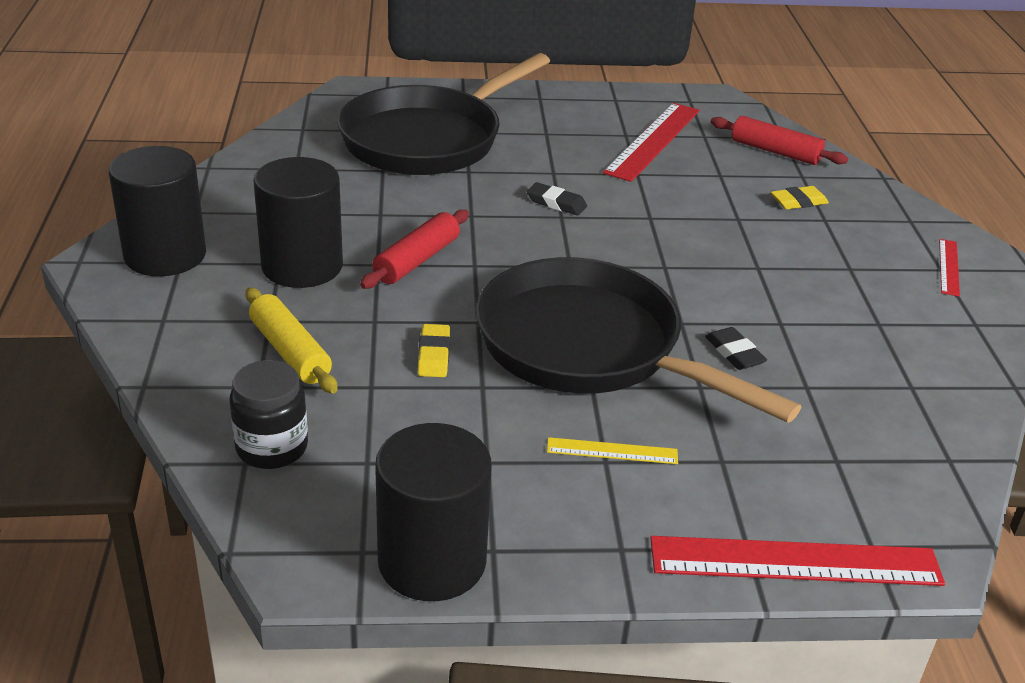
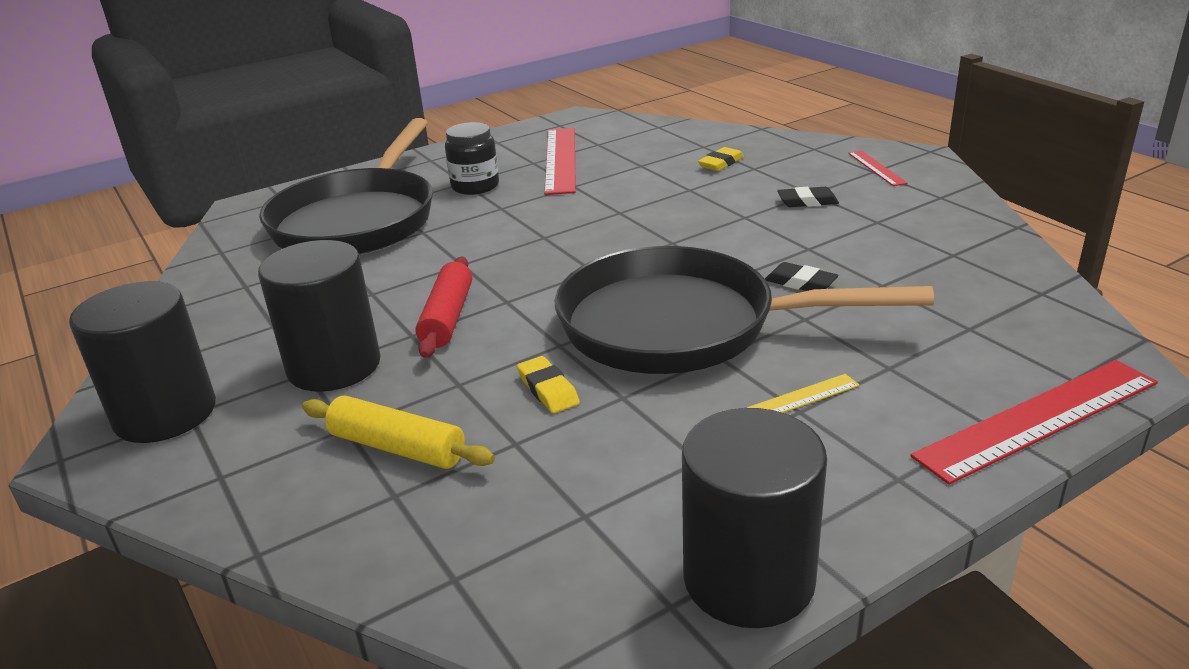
camera: 25 degrees left, 5 degrees down
(272, 447) = (469, 549): black jar -> black jar (475, 186)
(556, 203) = (529, 229): black eraser -> black eraser (807, 201)
(775, 152) = (664, 137): red rolling pin -> none

